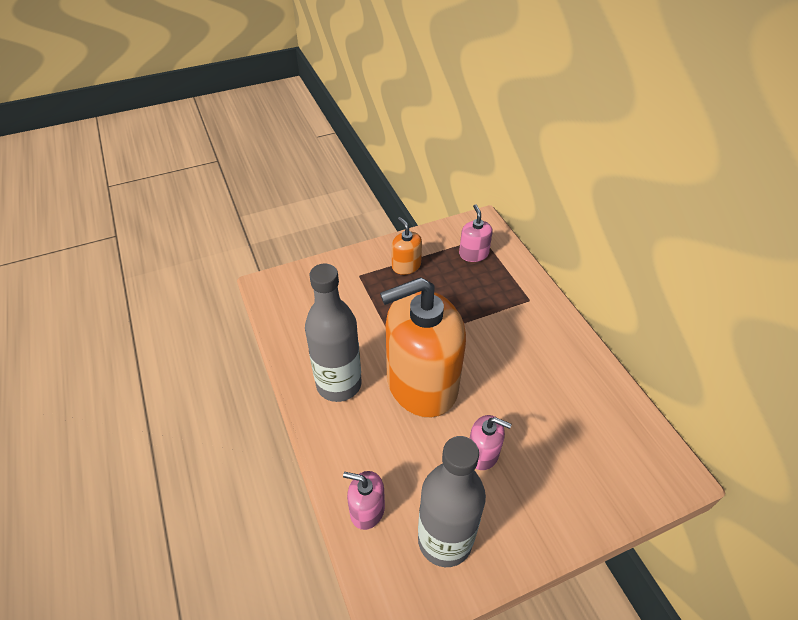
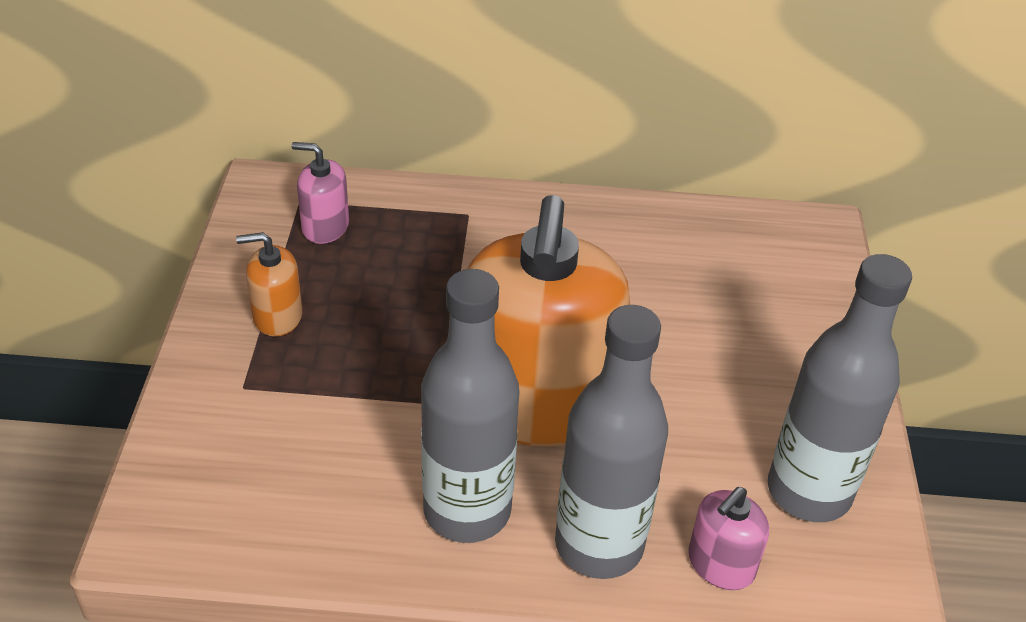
camera: 65 degrees left, 5 degrees down
(348, 447) = (599, 545): none -> grey bottle
(483, 453) = (697, 389): pink soap dispenser -> none

